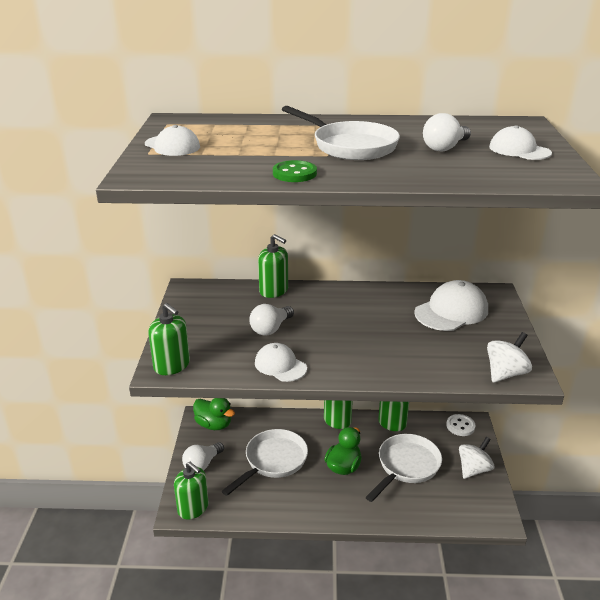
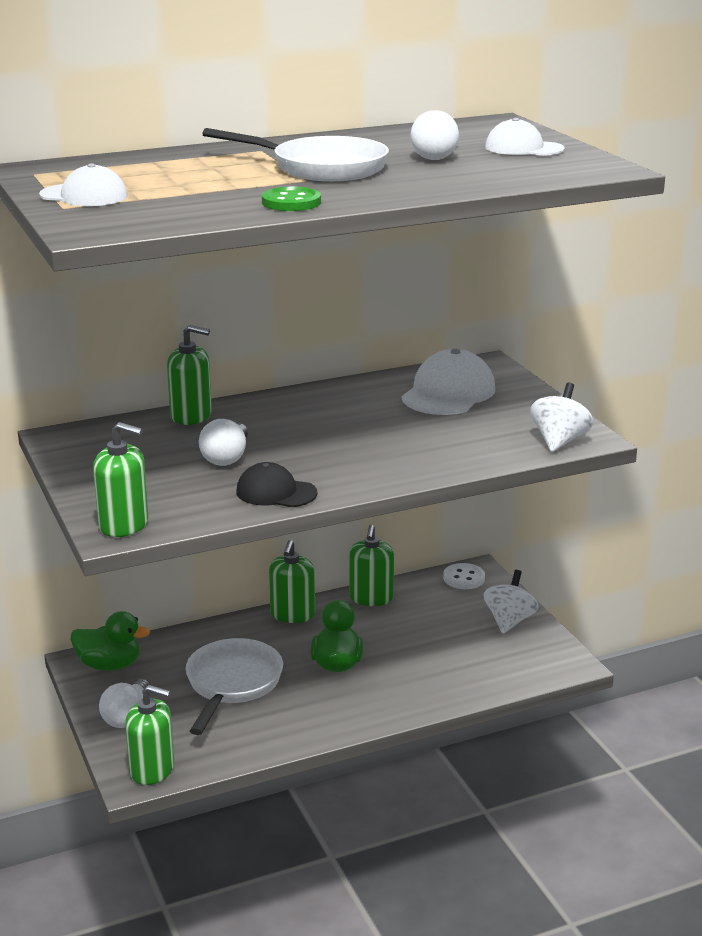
camera: 25 degrees left, 5 degrees down
(280, 365) = (276, 492): white cap -> black cap
(406, 466) = (421, 640): white pan -> none

